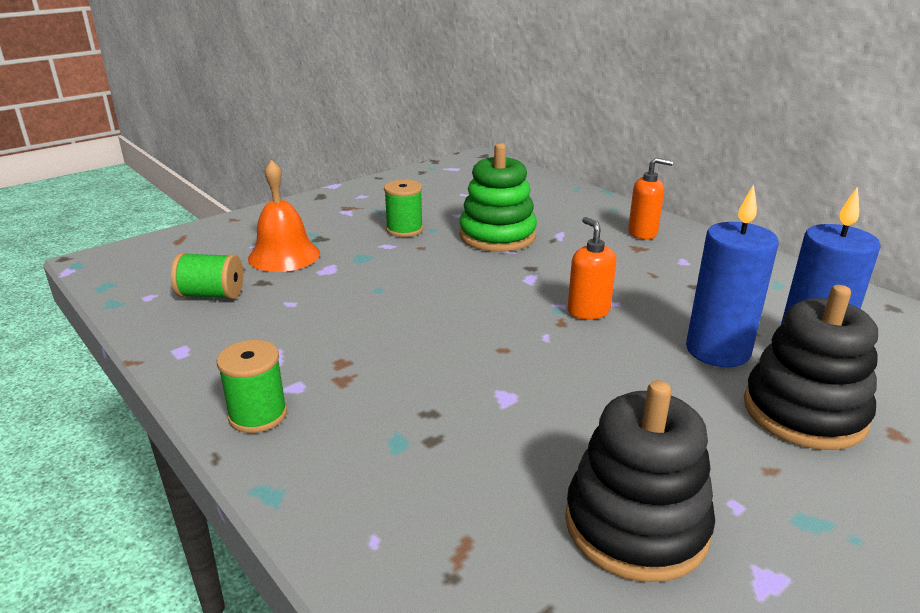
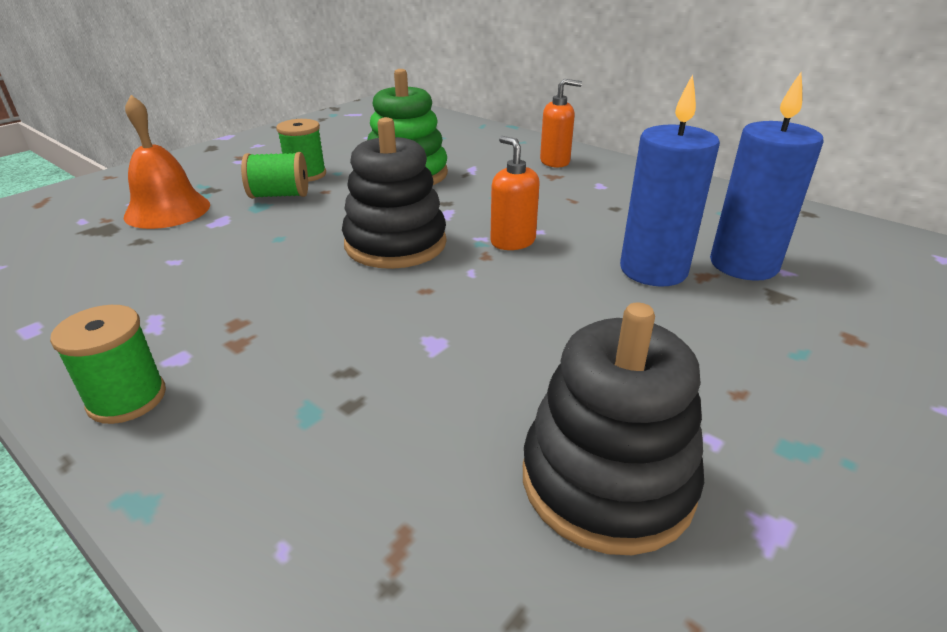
camera: 10 degrees left, 5 degrees up
(212, 295) = (76, 260): green spool -> green spool (280, 195)
(804, 412) = (756, 325): black stacking toy -> black stacking toy (395, 244)

